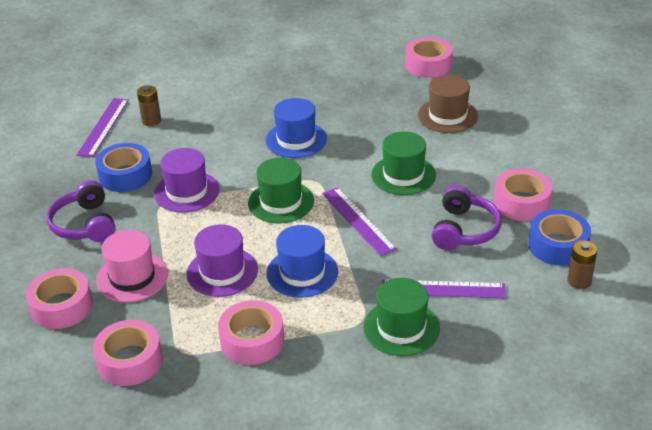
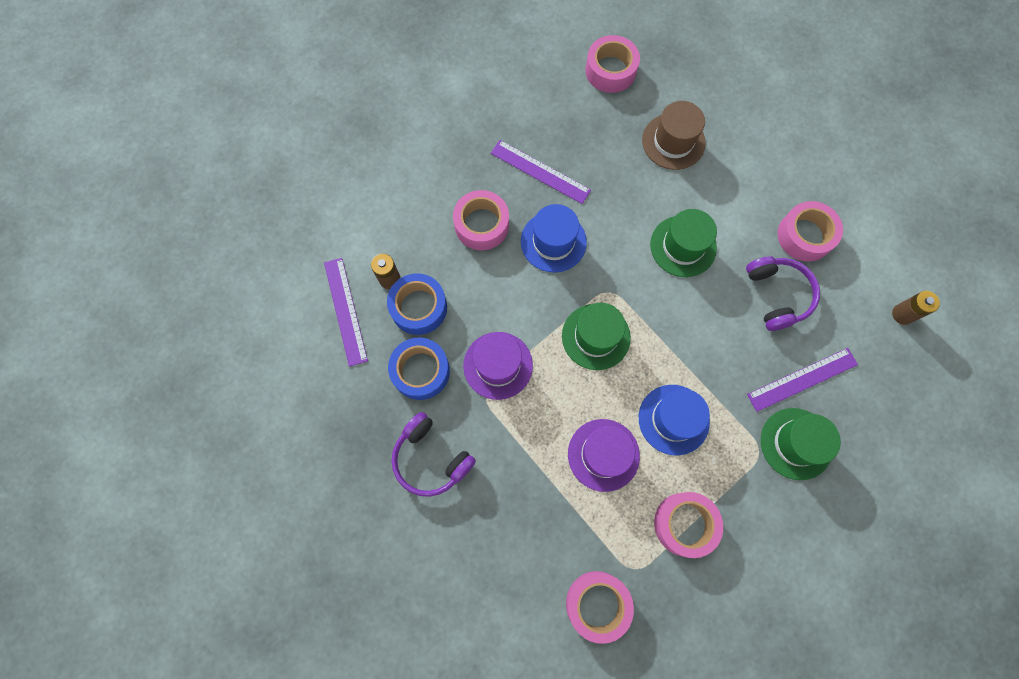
camera: 30 degrees left, 35 degrees up
(61, 306) = (488, 574): pink tape -> pink tape (481, 225)
(132, 277) = (527, 504): pink hat -> none
(358, 221) = (680, 328): purple ruler -> purple ruler (540, 171)
(558, 245) = (863, 278): blue tape -> blue tape (419, 307)

